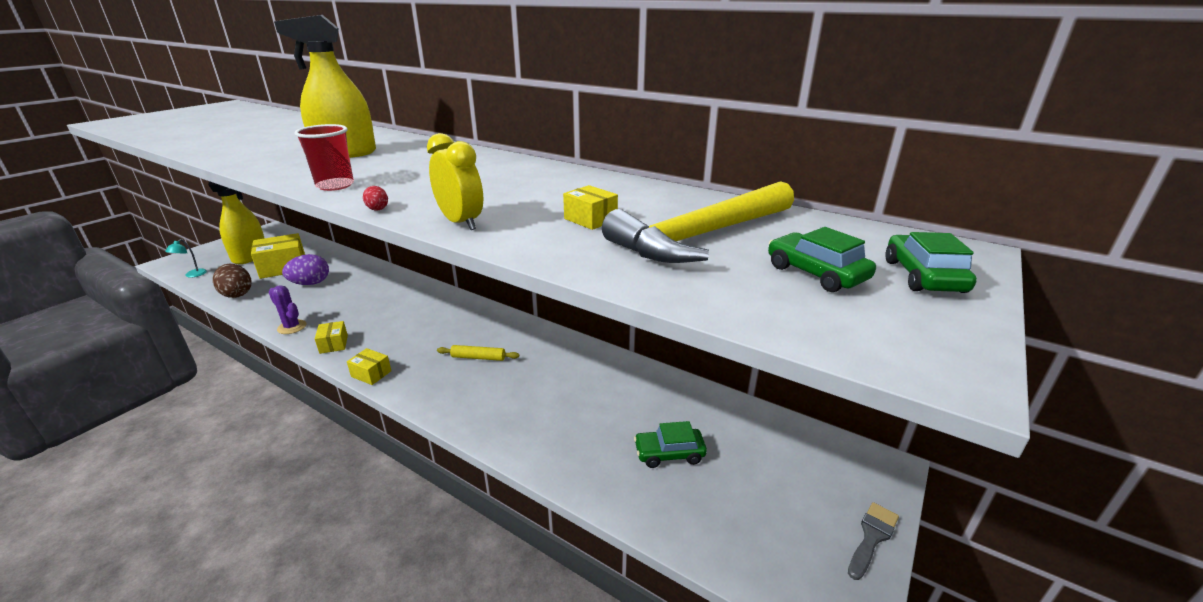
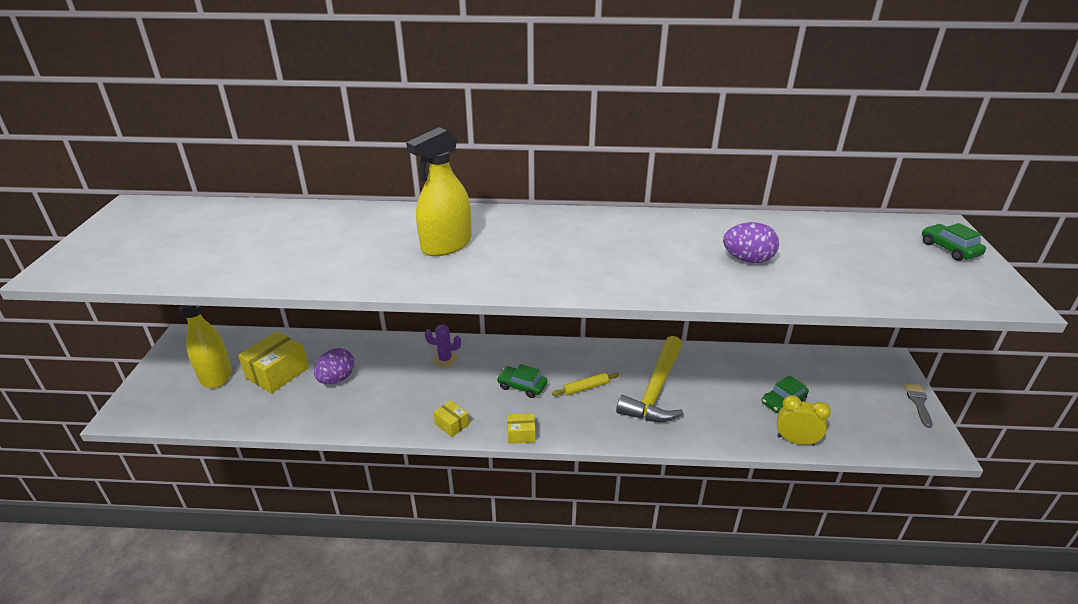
camera: 30 degrees left, 5 degrees up
(192, 275) = (182, 417): turquoise lamp -> none
(237, 294) = (274, 417): brown egg -> none
(292, 327) = (388, 425): purple cactus -> purple cactus (445, 359)
(335, 185) = (521, 283): red cup -> none
(377, 208) = (601, 295): red egg -> none
(461, 222) = (679, 288): yellow clock -> yellow clock (795, 441)
(590, 219) = (747, 260): yellow box -> purple egg
(701, 236) = (823, 254): yellow hammer -> yellow hammer (656, 390)
(816, 273) = (908, 263): green car -> green car (522, 386)

